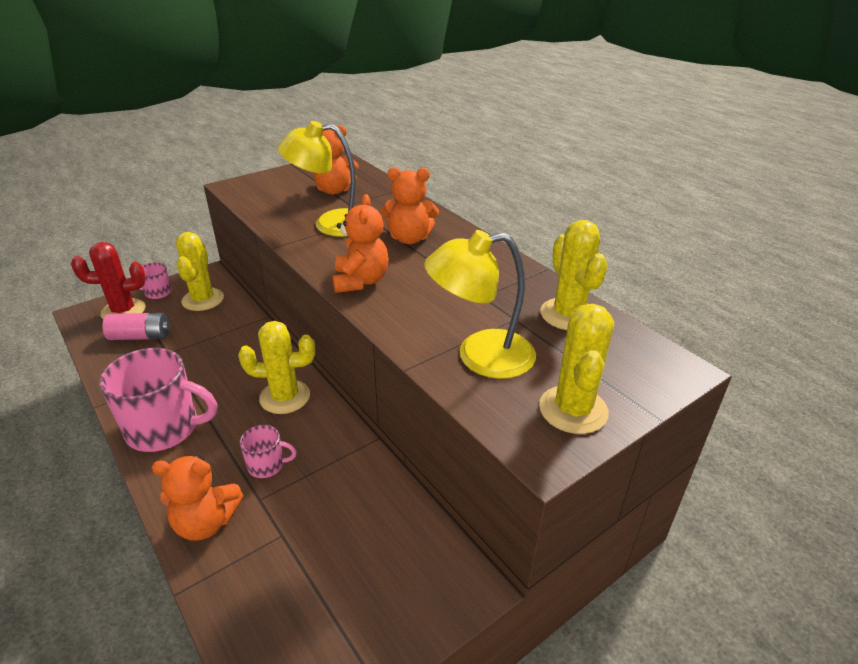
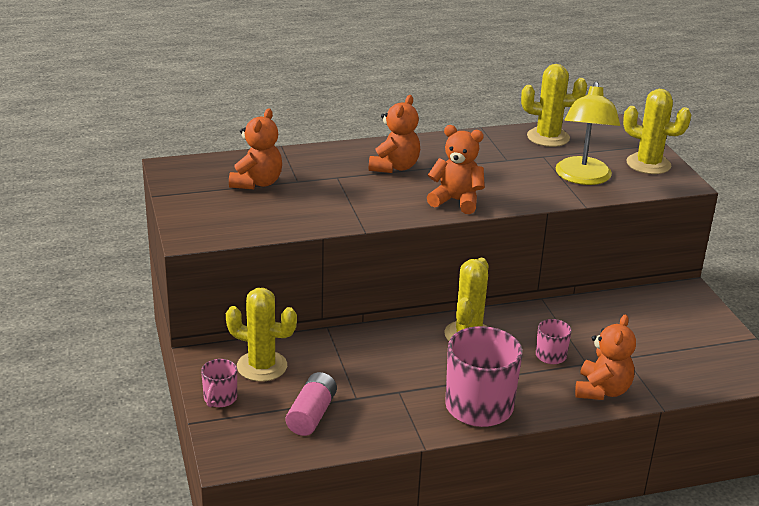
camera: 70 degrees left, 5 degrees down
(123, 311) = (246, 426): red cactus -> none
(330, 224) = (336, 197): yellow lamp -> none

